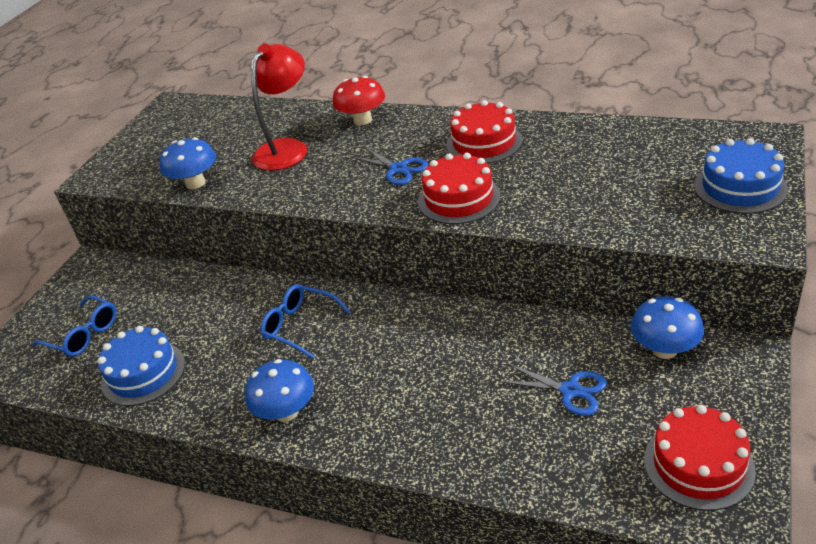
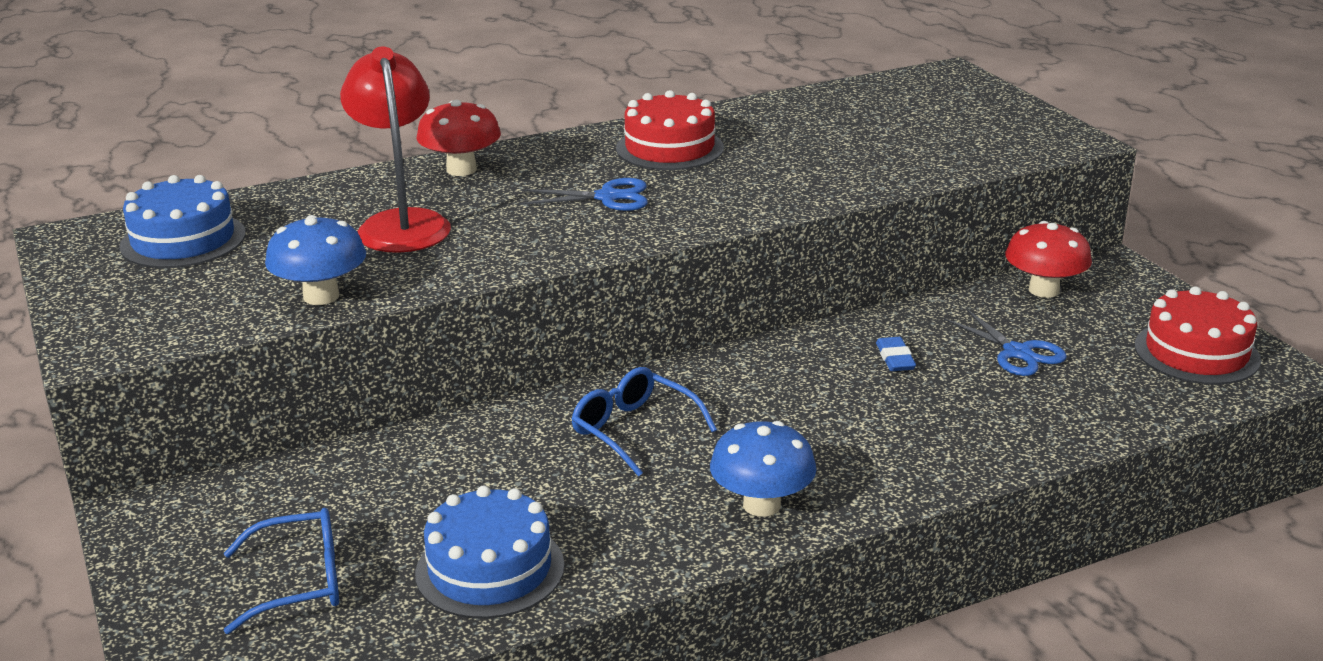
camera: 50 degrees left, 10 degrees down
(300, 326) = (633, 430): blue glasses -> blue glasses turned 60 degrees clockwise
(459, 199) = (735, 199): red cake -> none
(490, 353) = (895, 358): none -> blue eraser
(570, 390) = (1017, 352): blue scissors -> blue scissors turned 75 degrees clockwise
(664, 349) = (1044, 290): blue mushroom -> red mushroom
(740, 187) = (990, 112): blue cake -> blue cake (183, 240)

